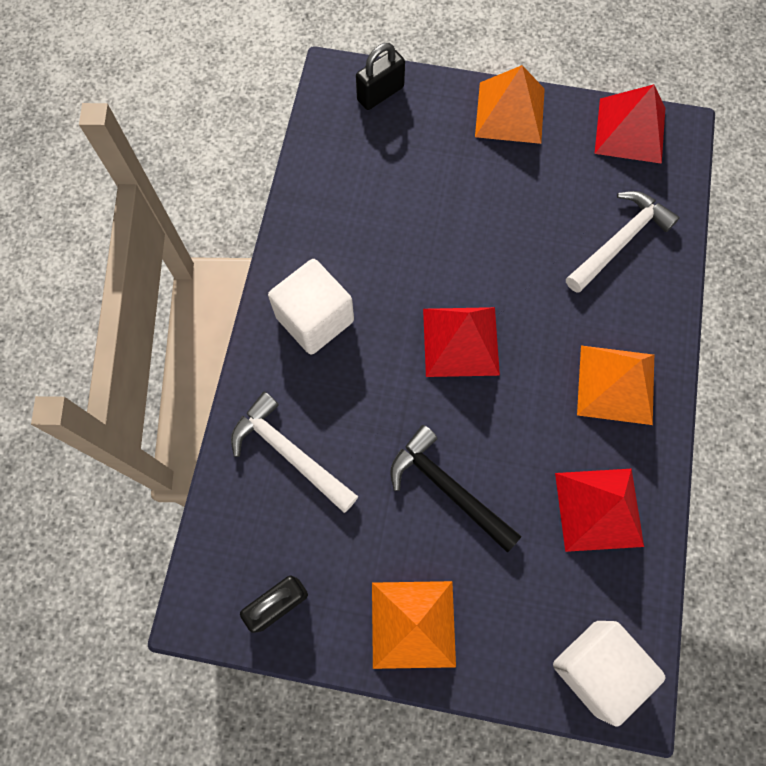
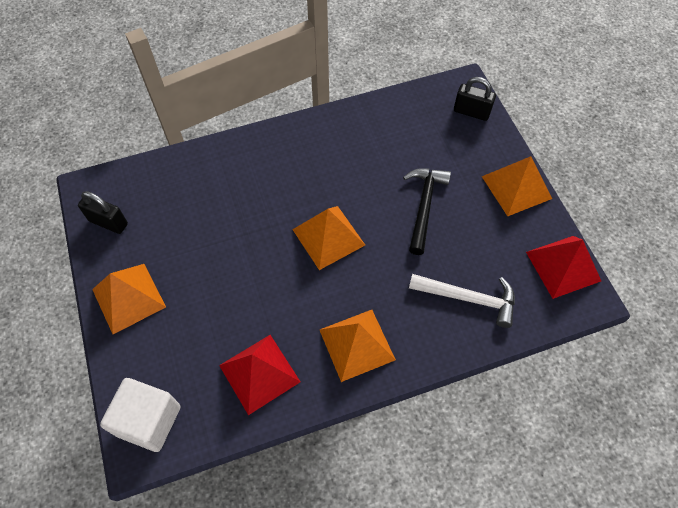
camera: 60 degrees right, 10 degrees down
(289, 453) = (201, 183): white hammer -> none
(315, 319) = (293, 154): white cube -> none
(448, 488) = (225, 276): black hammer -> black hammer (424, 206)
(461, 341) = (328, 237): red pyramid -> orange pyramid

